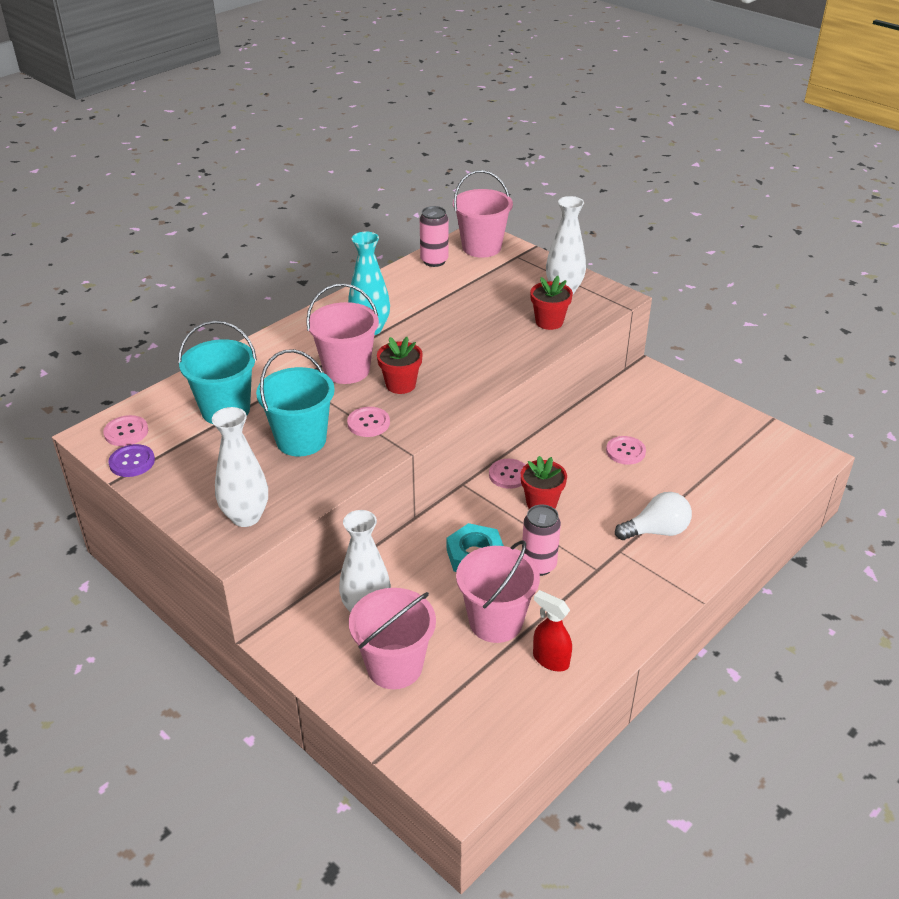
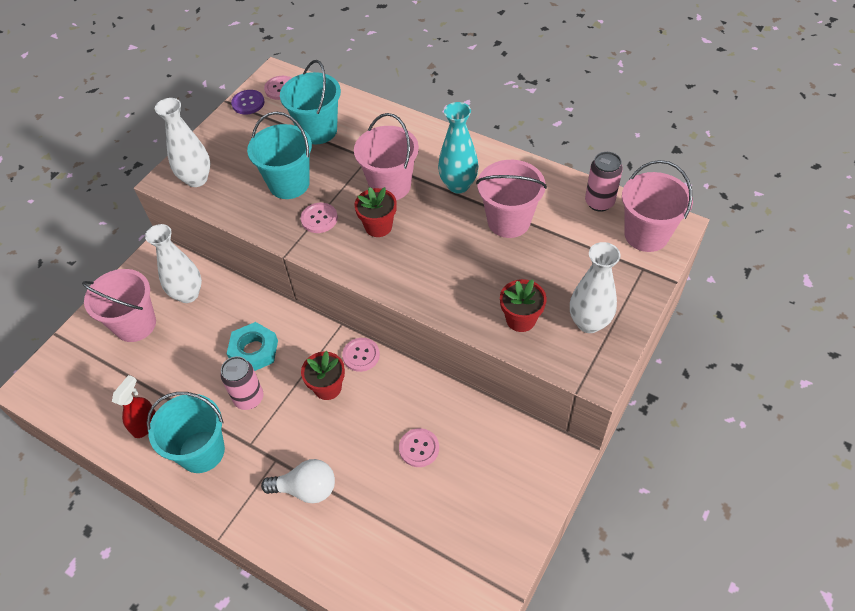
camera: 80 degrees right, 15 degrees up
(495, 622) = (183, 379): pink bucket -> pink bucket (508, 221)
(598, 609) = (201, 451): none -> turquoise bucket
(656, 531) = (306, 489): white light bulb -> white light bulb turned 60 degrees counterclockwise

